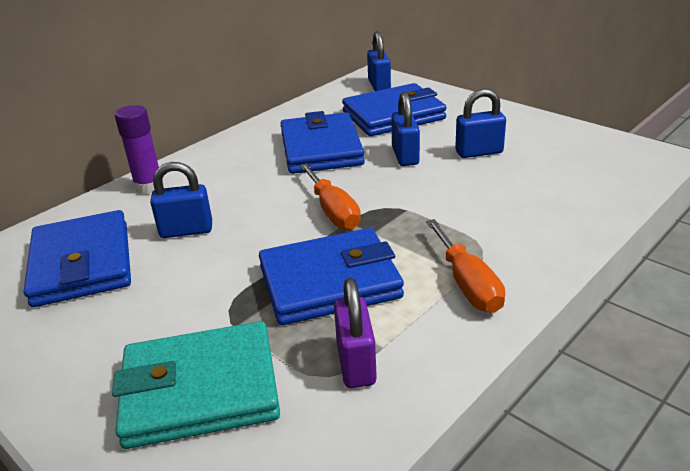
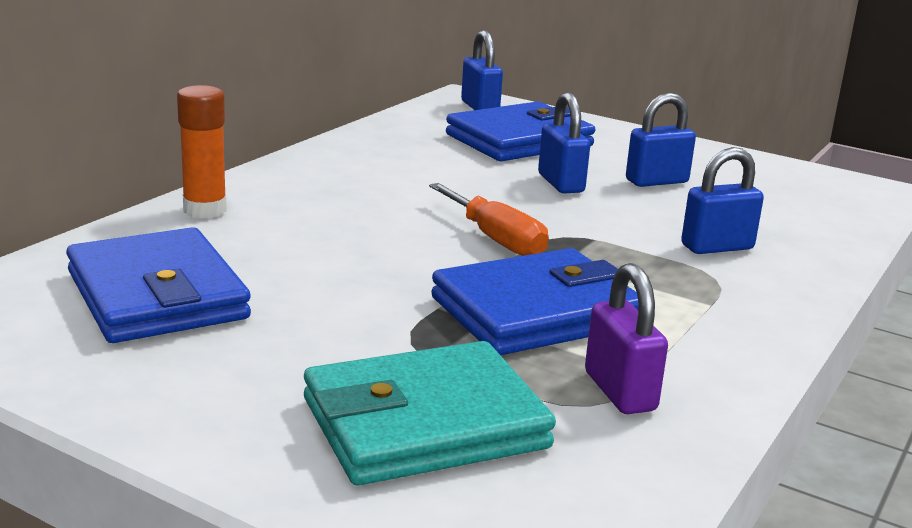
camera: 15 degrees left, 10 degrees down
(149, 186) = (205, 210): purple glue stick -> orange glue stick
(186, 230) = (295, 259): blue padlock -> blue padlock (717, 247)
(321, 149) = (438, 173): blue wallet -> none
(467, 284) = (717, 312): orange screwdriver -> none

